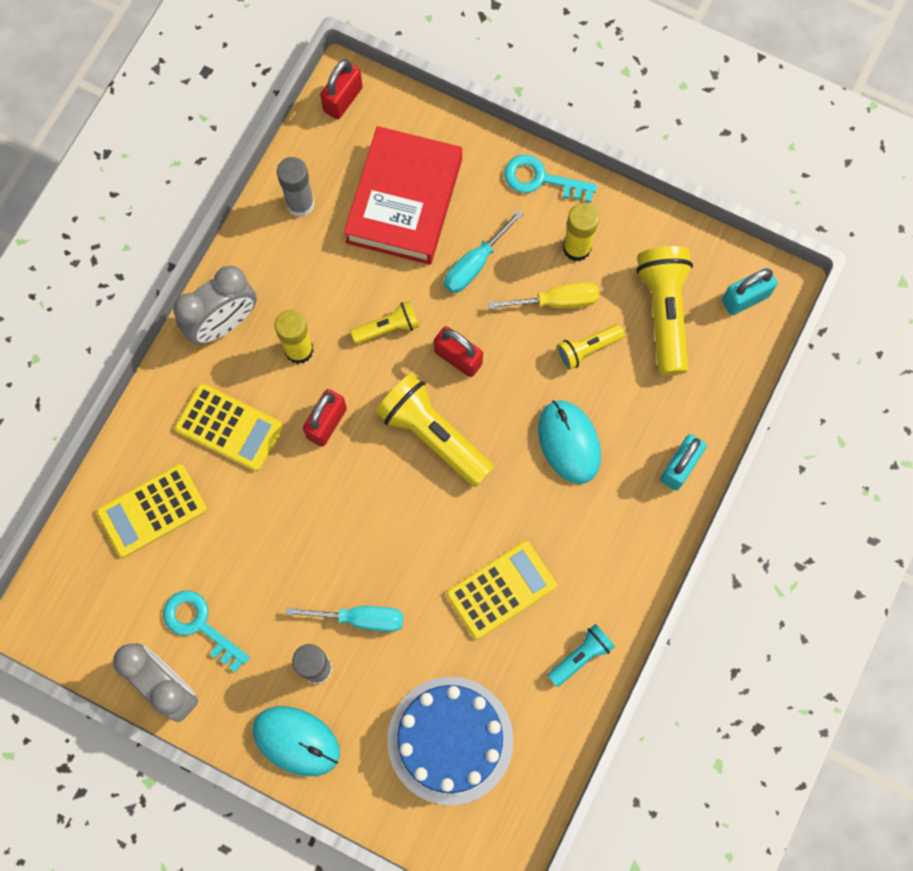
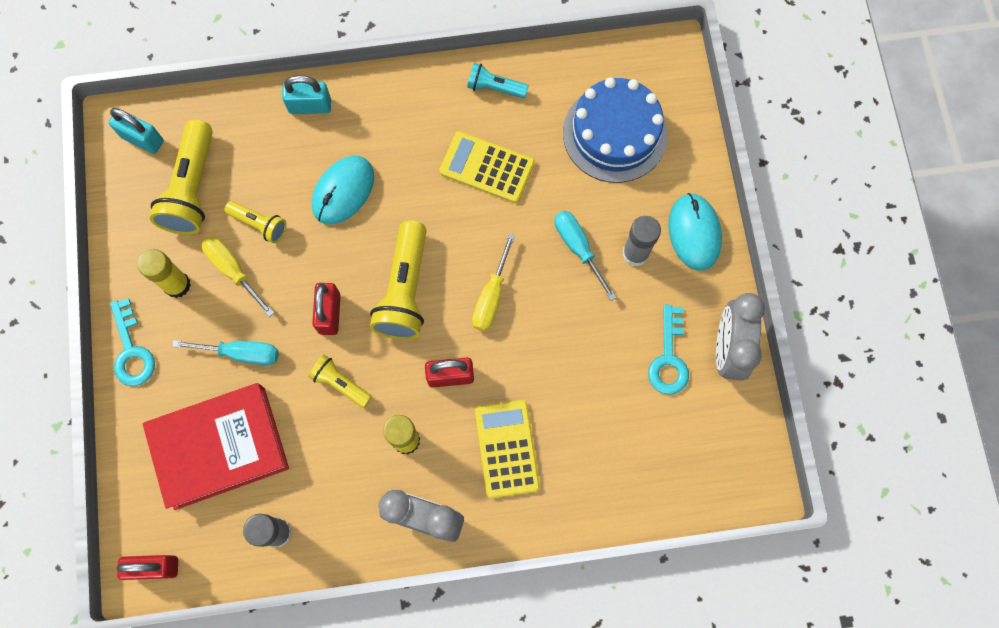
camera: 125 degrees left, 0 degrees up
(152, 511) = (613, 459): yellow calculator -> none
(373, 507) = (491, 296): none -> yellow screwdriver
(664, 313) = (192, 188): yellow flashlight -> yellow flashlight turned 45 degrees counterclockwise

